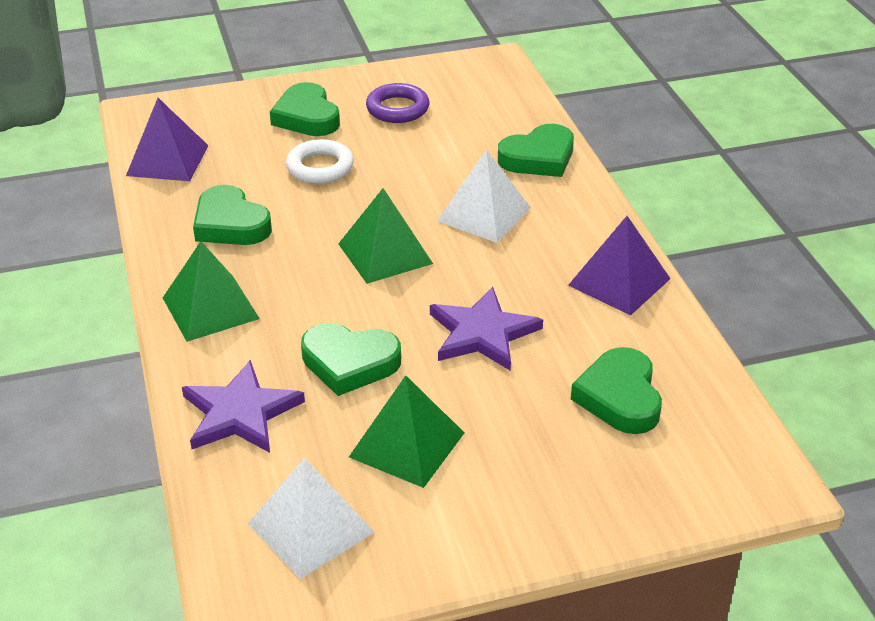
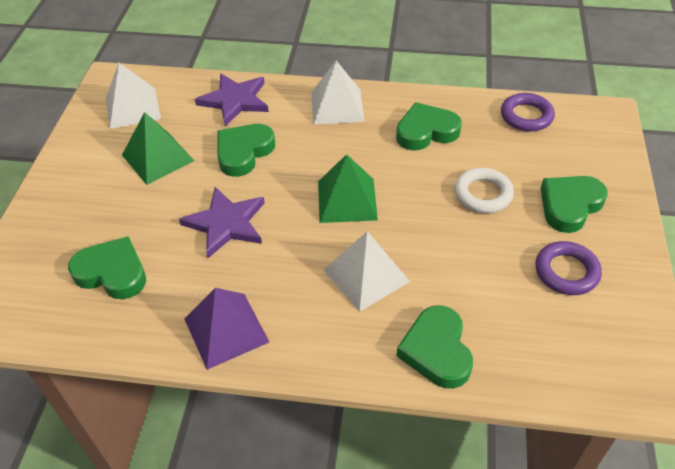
camera: 115 degrees right, 10 degrees up
(167, 160) = (526, 116): purple pyramid -> purple ring
(210, 308) = (337, 106): green pyramid -> white pyramid
(307, 117) = (569, 205): green heart -> green heart turned 45 degrees counterclockwise

